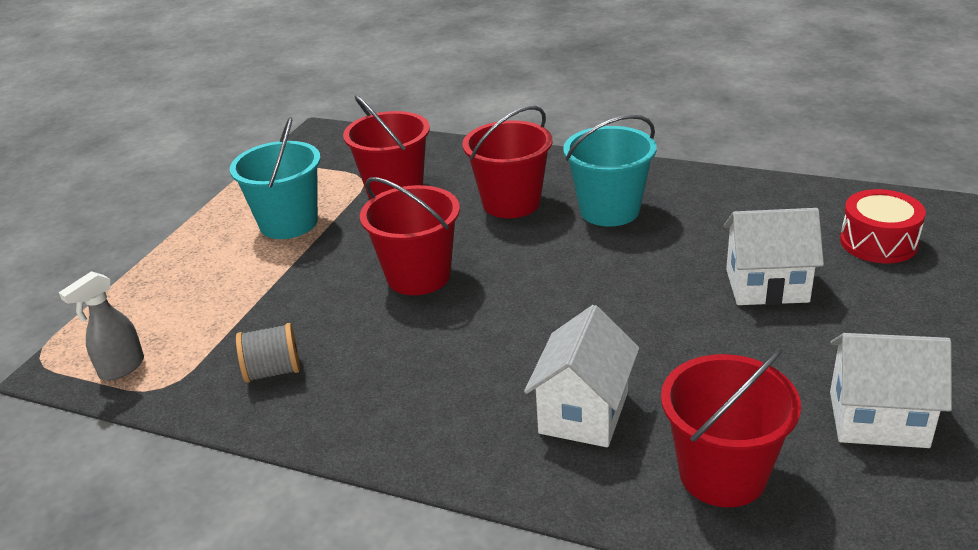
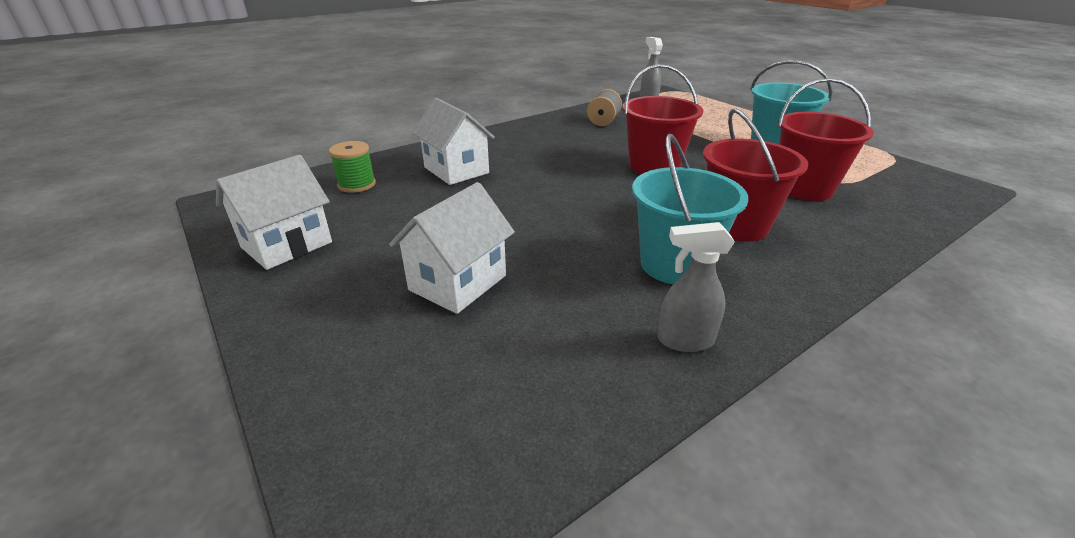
camera: 120 degrees right, 0 degrees up
(691, 185) = (684, 340): none -> grey spray bottle
(722, 474) = (357, 184): red bucket -> green spool
(878, 242) = (408, 405): red drum -> none

